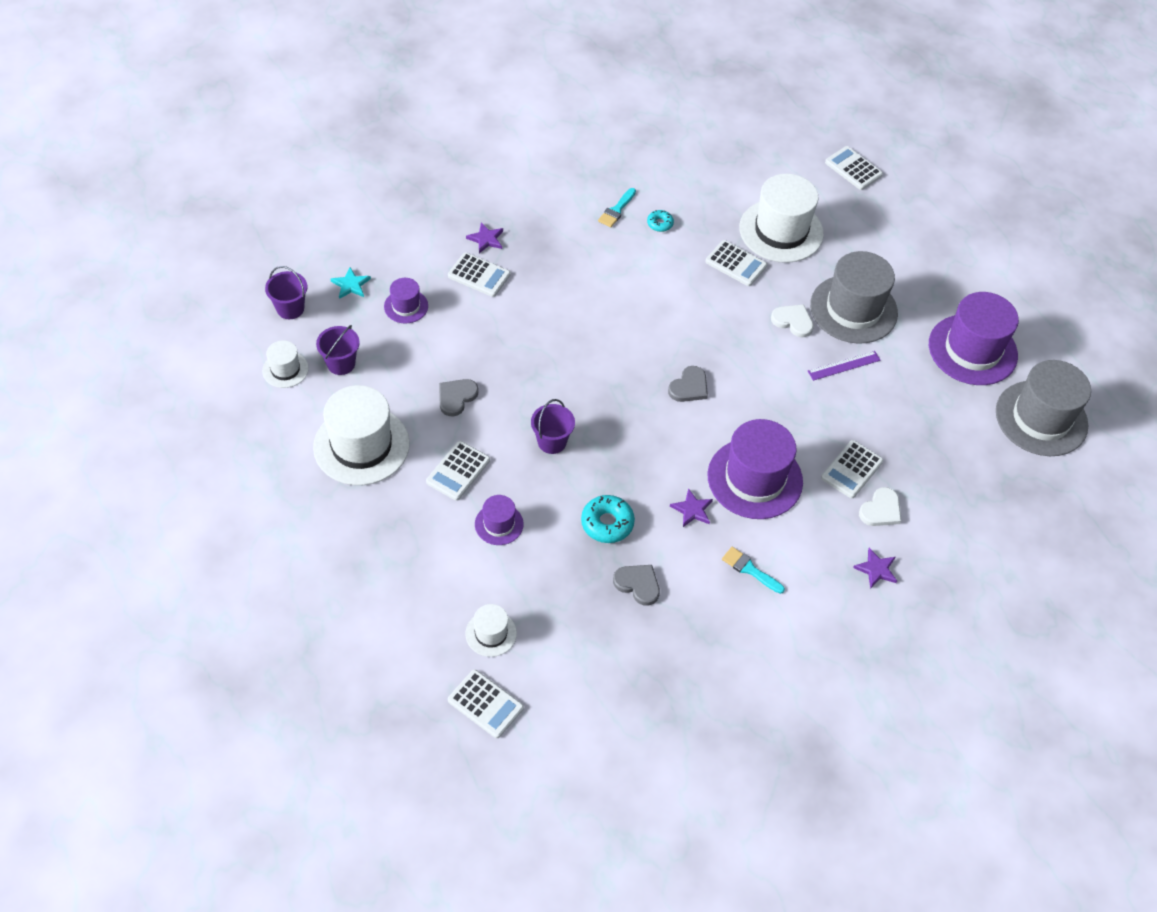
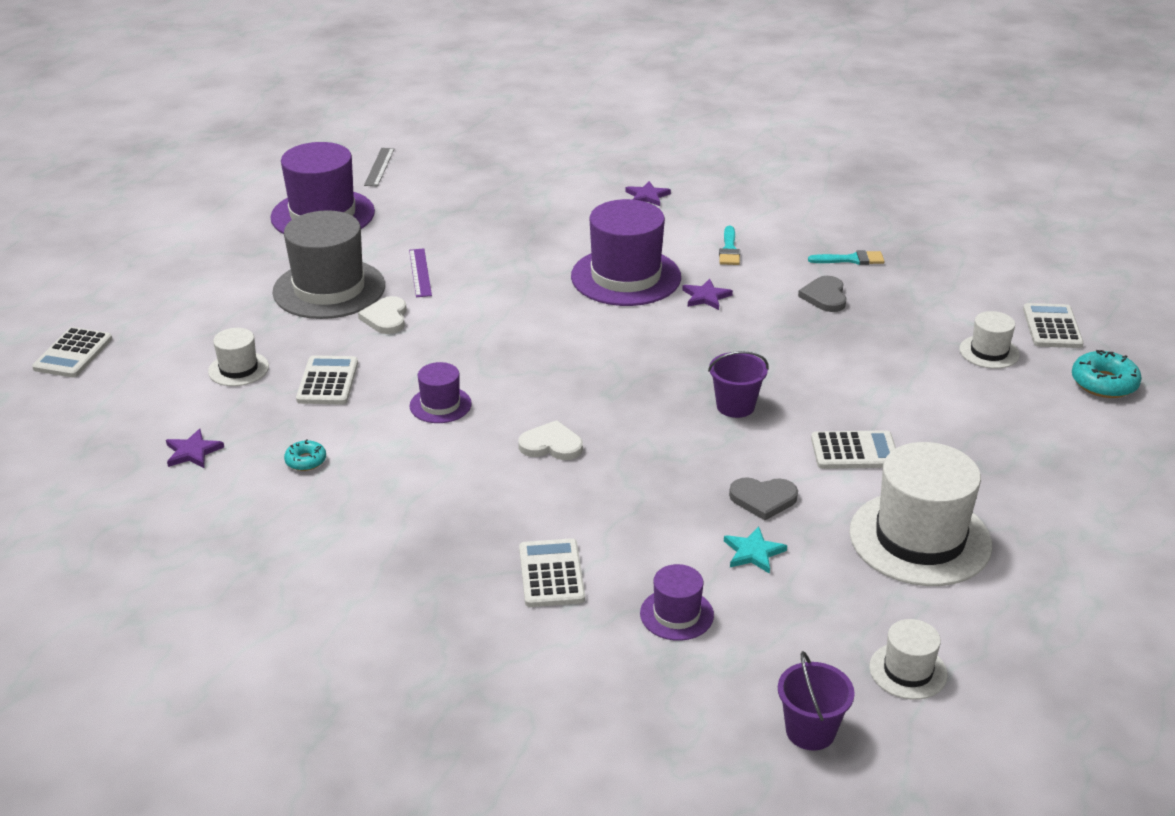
camera: 120 degrees left, 20 degrees down
(341, 363) = (835, 623): purple bucket -> none
(351, 285) = (699, 691): turquoise star -> turquoise star (753, 552)
(486, 239) = (477, 599): purple star -> purple star (193, 452)
(499, 524) = (876, 397): purple hat -> purple hat (440, 405)
(607, 523) = (785, 336): turquoise donut -> turquoise donut (1104, 383)
(616, 210) = (310, 506): turquoise brush -> turquoise brush (851, 259)
(689, 387) = (554, 349): grey heart -> none
(781, 231) = (238, 369): white hat -> white hat, size x0.49
(844, 365) = (420, 272): purple ruler -> purple ruler turned 45 degrees clockwise
(851, 469) = (551, 234): white calculator -> none
(881, 510) = (580, 210): white heart -> white heart (551, 445)
(1041, 418) = (379, 167): grey hat -> grey ruler

